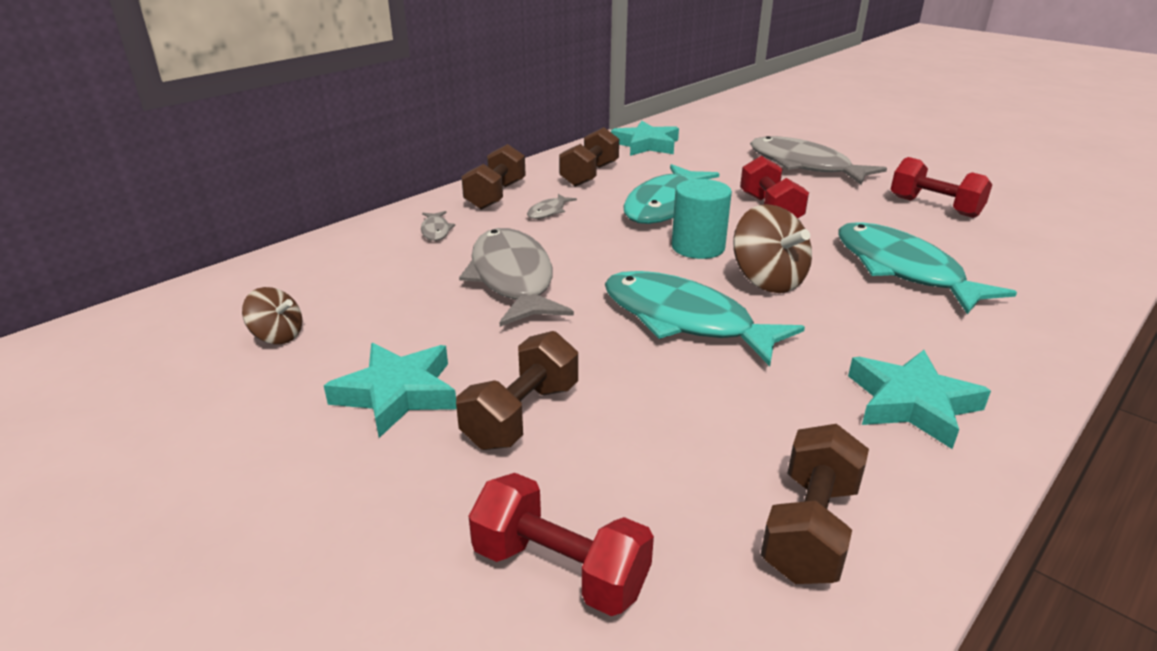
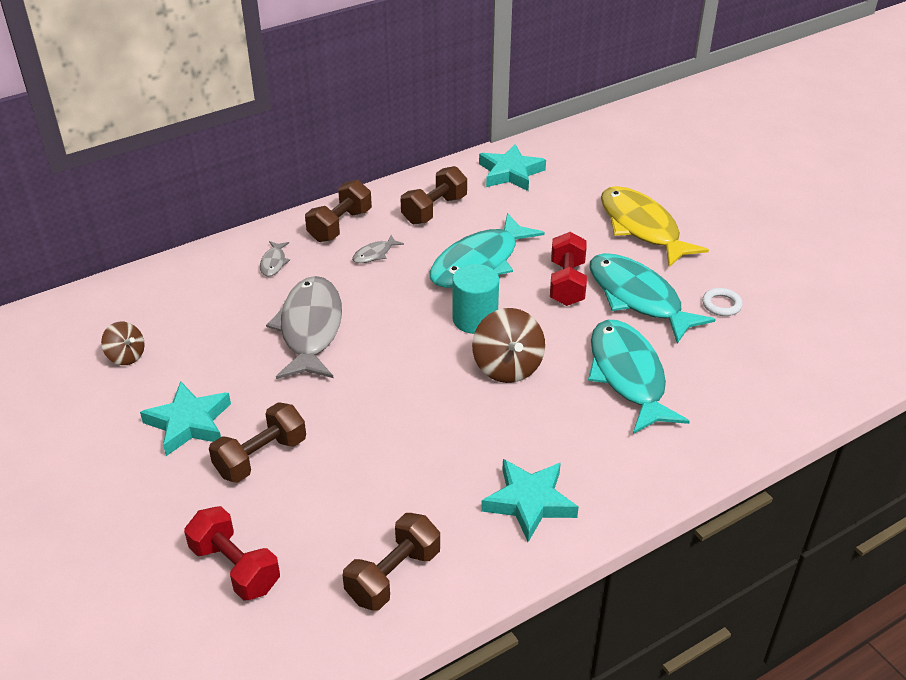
camera: 15 degrees right, 10 degrees up
(684, 320) = (416, 395): turquoise fish -> turquoise fish (638, 298)
(804, 166) = (642, 227): grey fish -> yellow fish
(934, 207) = (721, 305): red dumbbell -> white ring

